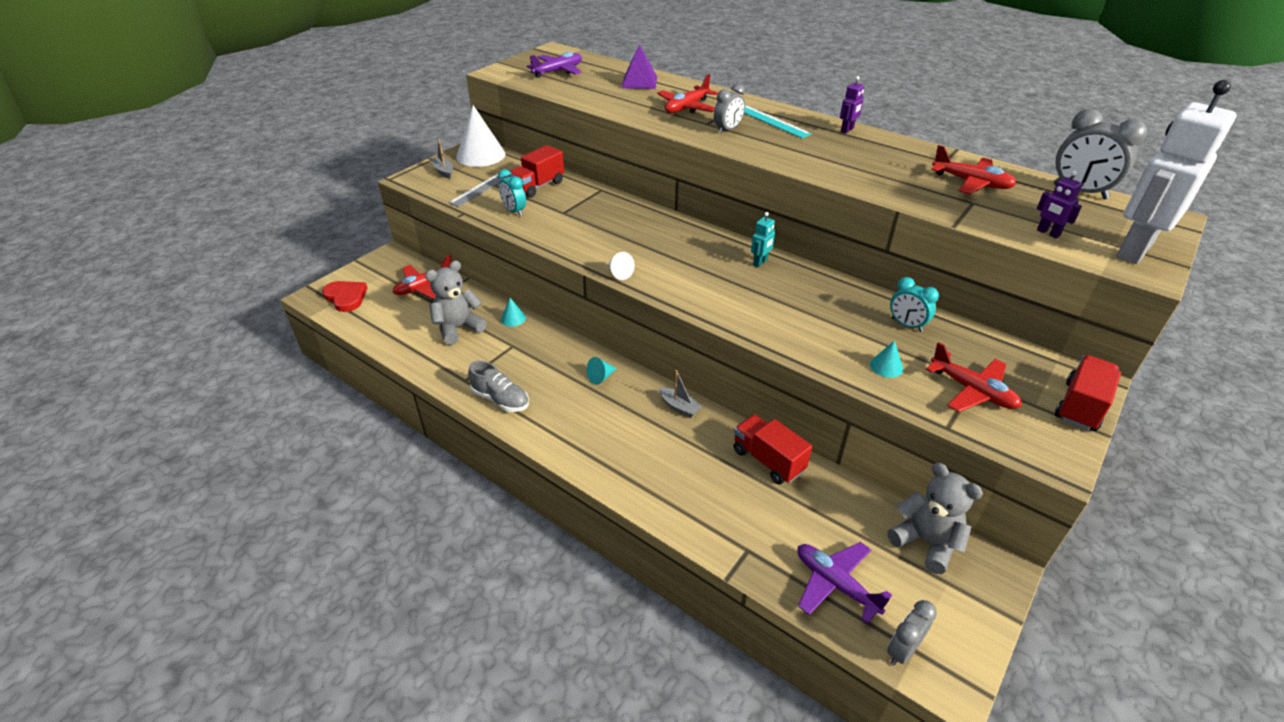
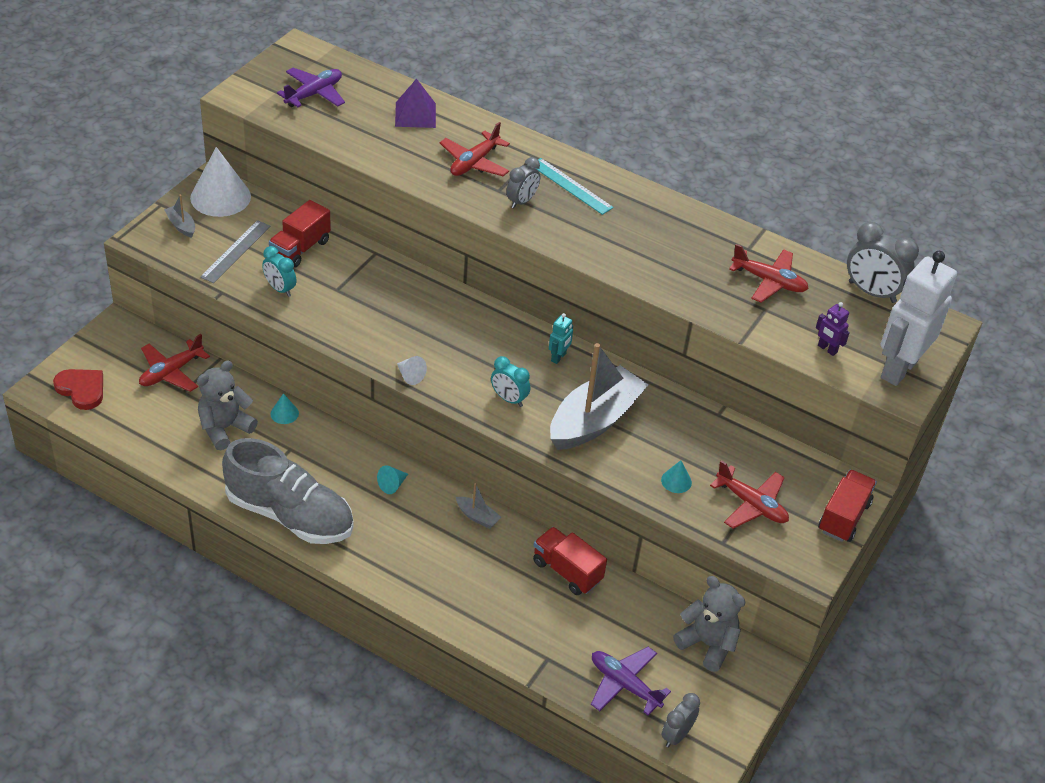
camera: 10 degrees left, 5 degrees up
(500, 399) = (290, 515): grey shoe -> grey shoe, size x1.95
(797, 312) = (594, 420): none -> grey boat
(847, 130) = (652, 200): purple robot -> none
(906, 325) = (701, 433): turquoise clock -> turquoise clock (509, 399)

